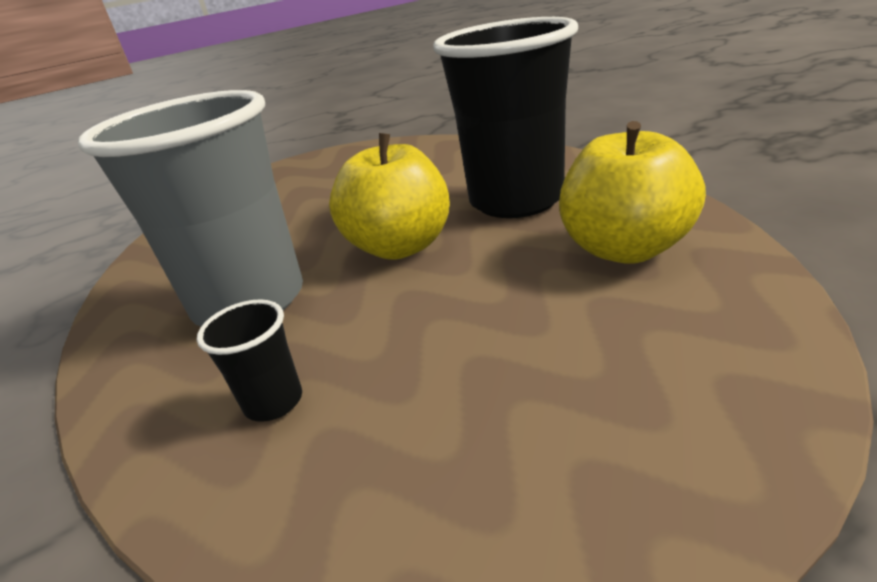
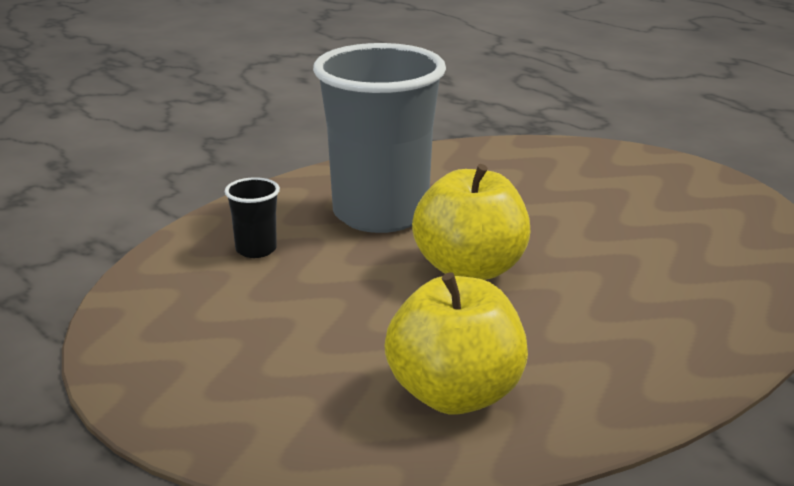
camera: 75 degrees right, 5 degrees down
(516, 200) = (581, 330): black cup -> none

